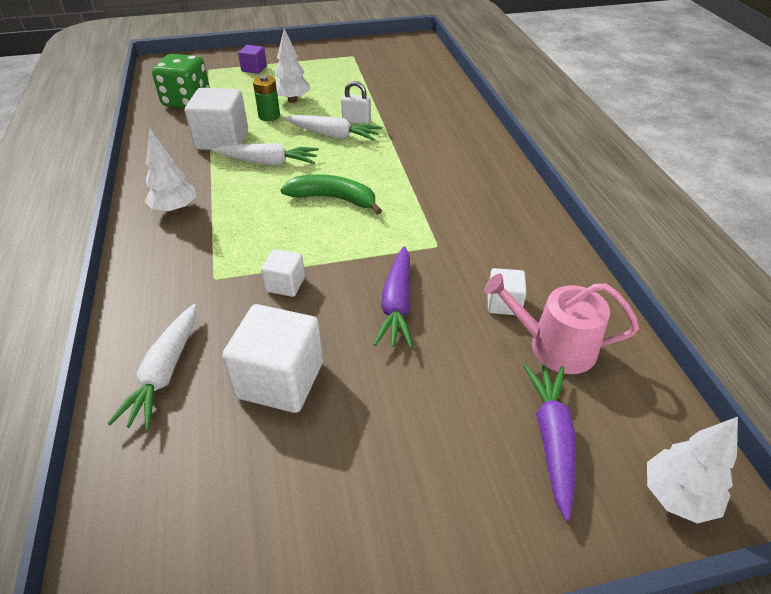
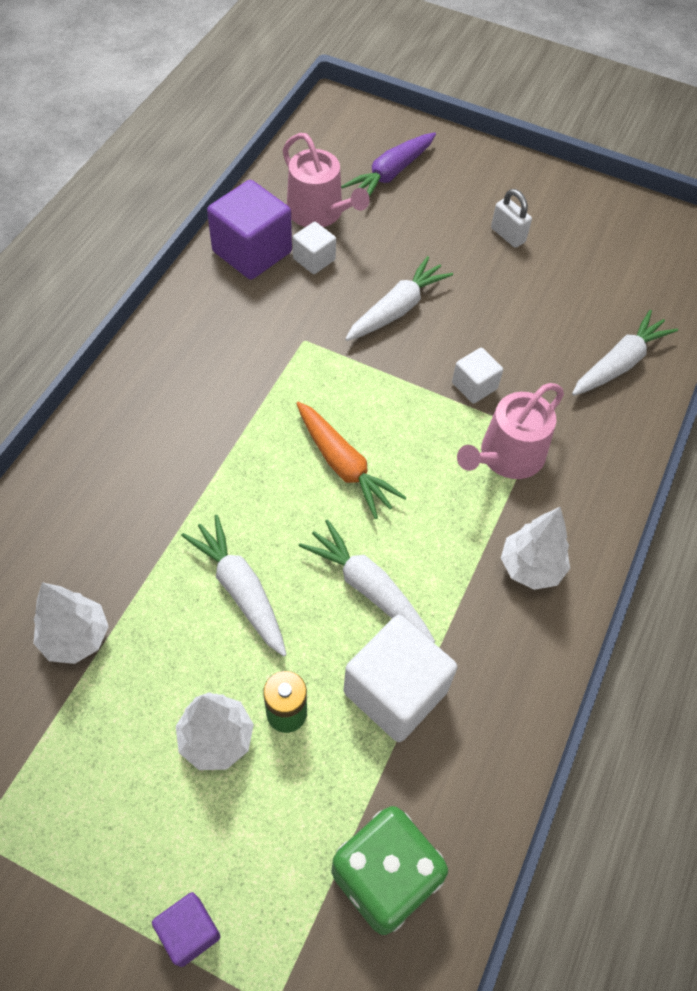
camera: 145 degrees left, 15 degrees up
(227, 254) = (507, 456): none -> pink watering can
(280, 380) = (534, 306): white cube -> none
(333, 199) = (344, 465): green banana -> orange carrot
(356, 121) = (179, 604): white padlock -> white padlock (507, 235)
(397, 305) = (397, 309): purple carrot -> white carrot
(553, 280) = (252, 252): none -> purple cube
(677, 496) = (358, 119): white tree -> white tree (76, 637)

